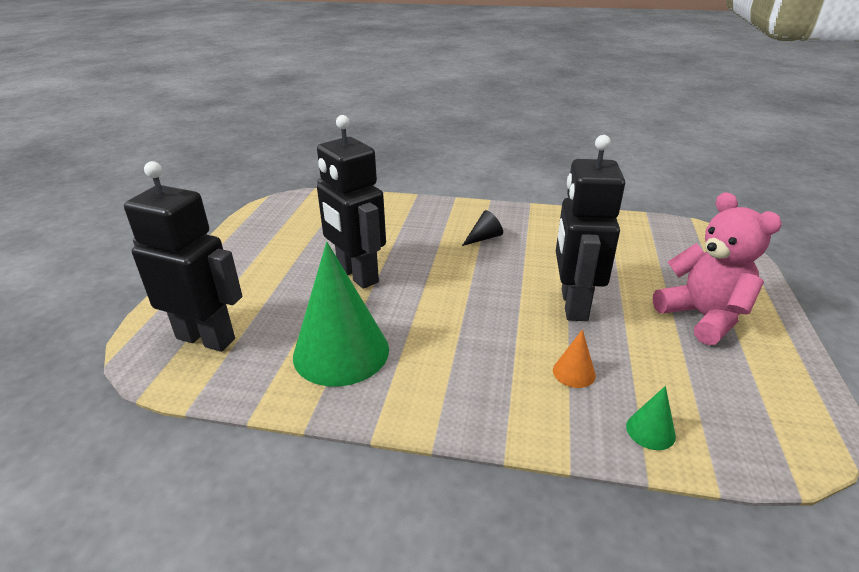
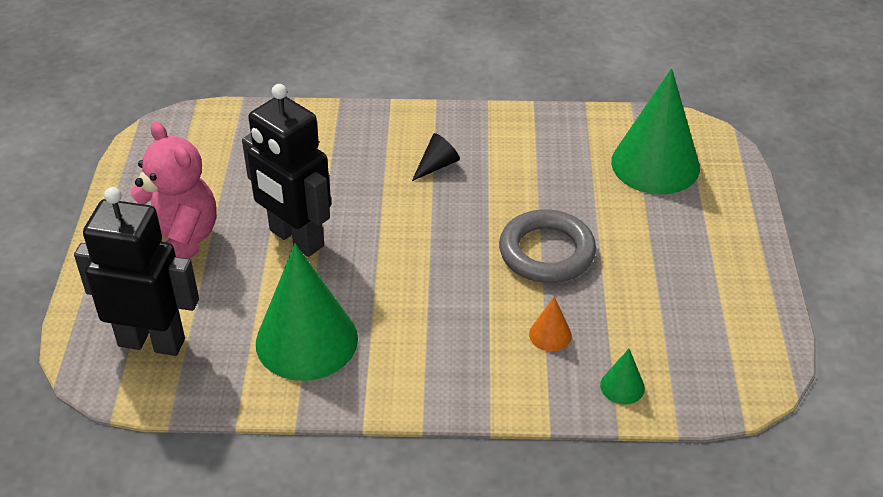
camera: 10 degrees left, 10 degrees up
(573, 305) = (546, 252): black robot -> grey ring
(670, 251) = (655, 164): none -> green cone
(703, 317) = (682, 252): pink teddy bear -> pink teddy bear (178, 242)

